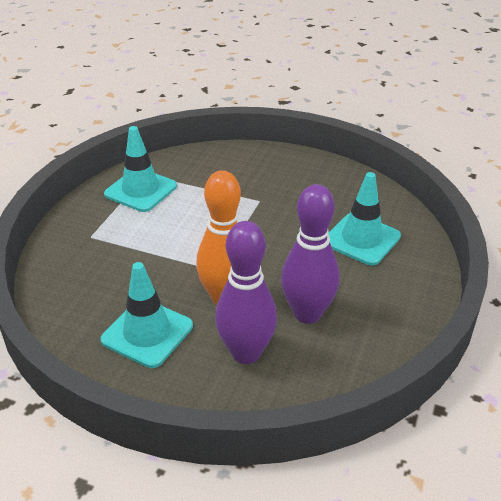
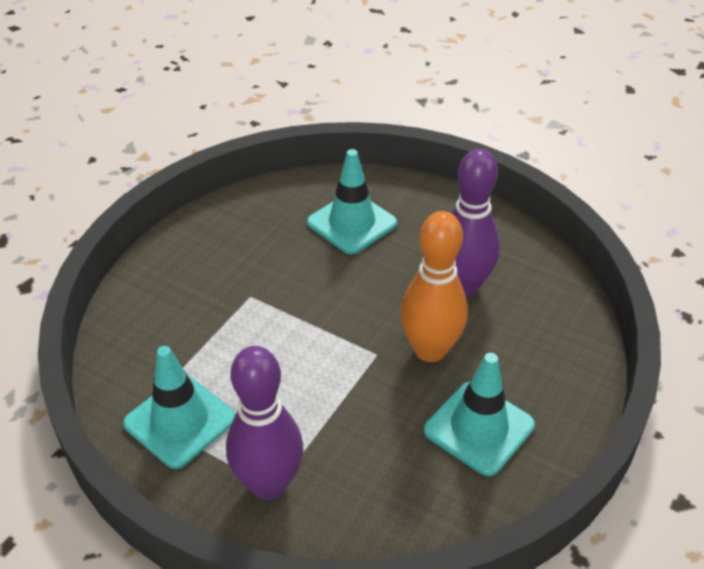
camera: 80 degrees left, 5 degrees up
(246, 353) = (516, 343): purple bowling pin -> purple bowling pin (269, 484)

